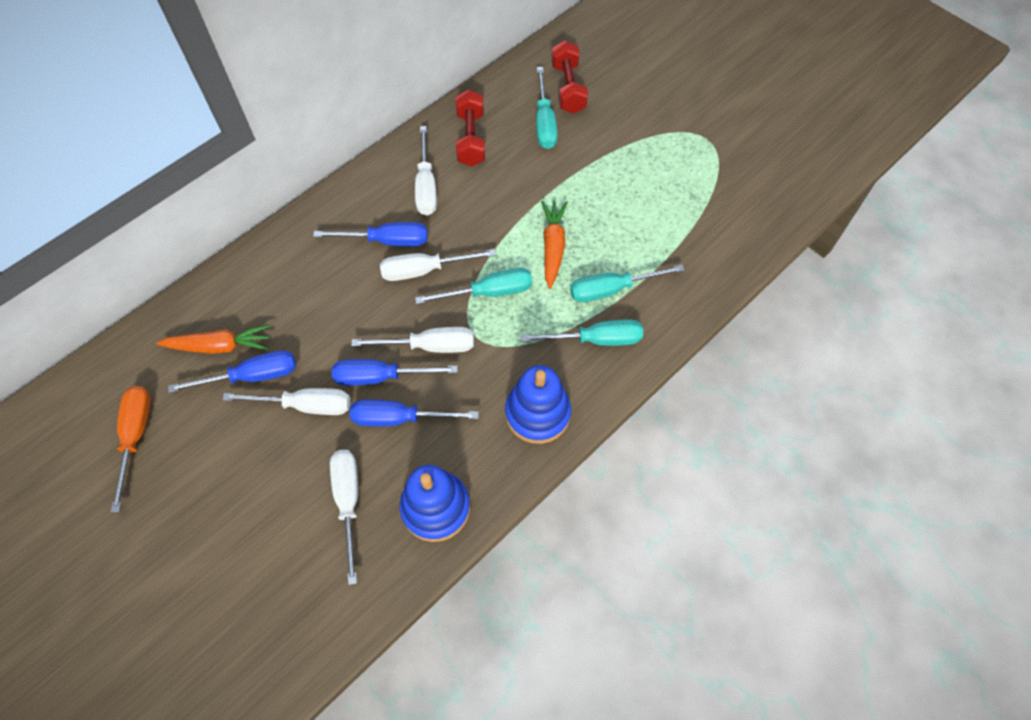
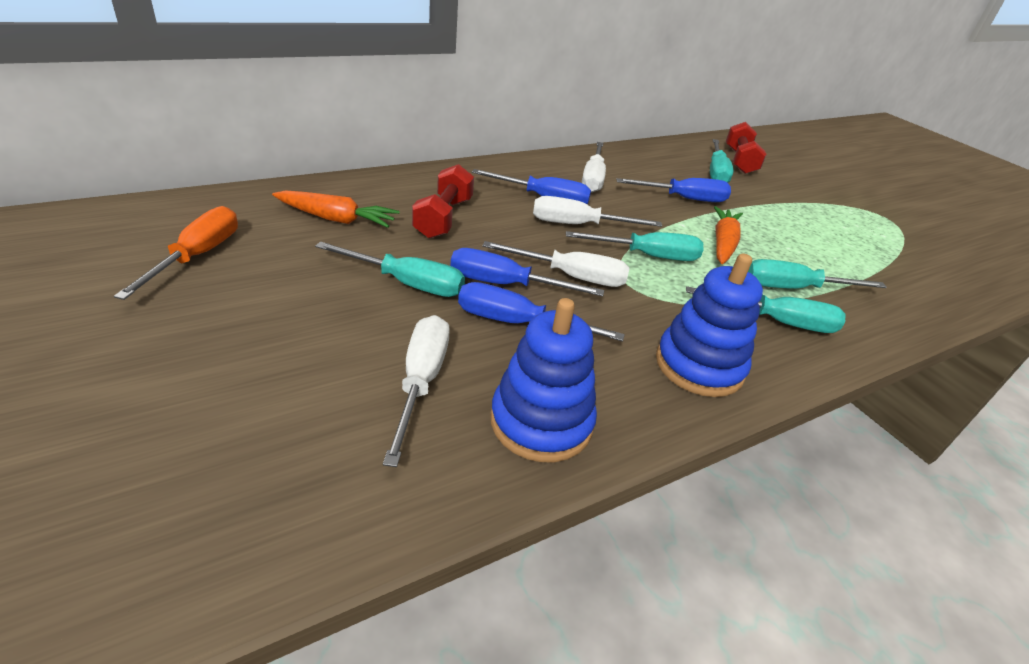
camera: 10 degrees right, 25 degrees down
(252, 376) = (358, 247): blue screwdriver -> blue screwdriver (683, 199)
(305, 405) = (407, 283): white screwdriver -> turquoise screwdriver
(470, 138) = (642, 165): red dumbbell -> red dumbbell (443, 218)

